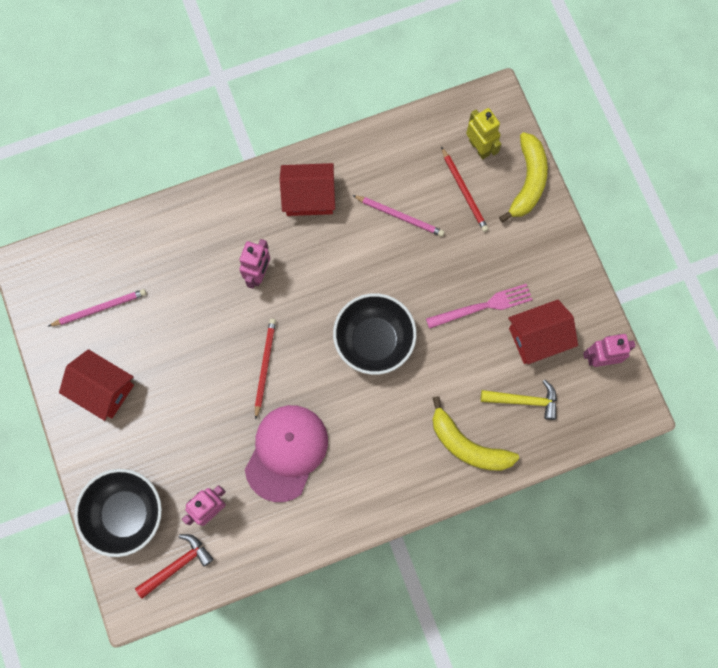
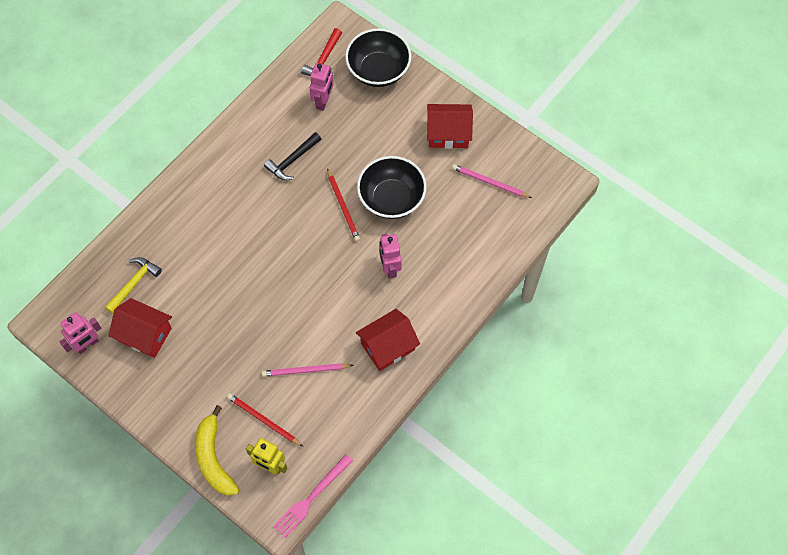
camera: 150 degrees right, 10 degrees down
(99, 308) = (490, 182): pink pencil -> pink pencil turned 75 degrees clockwise
(286, 452) = (292, 160): pink cap -> black hammer
(374, 341) = (272, 266): black bowl -> black bowl (391, 199)
(467, 445) = (162, 231): yellow banana -> none
(483, 306) = (200, 336): pink fork -> pink fork (311, 498)
(524, 400) = (134, 283): yellow hammer -> yellow hammer turned 150 degrees clockwise
(538, 338) = (145, 335): red house -> red house turned 75 degrees clockwise

